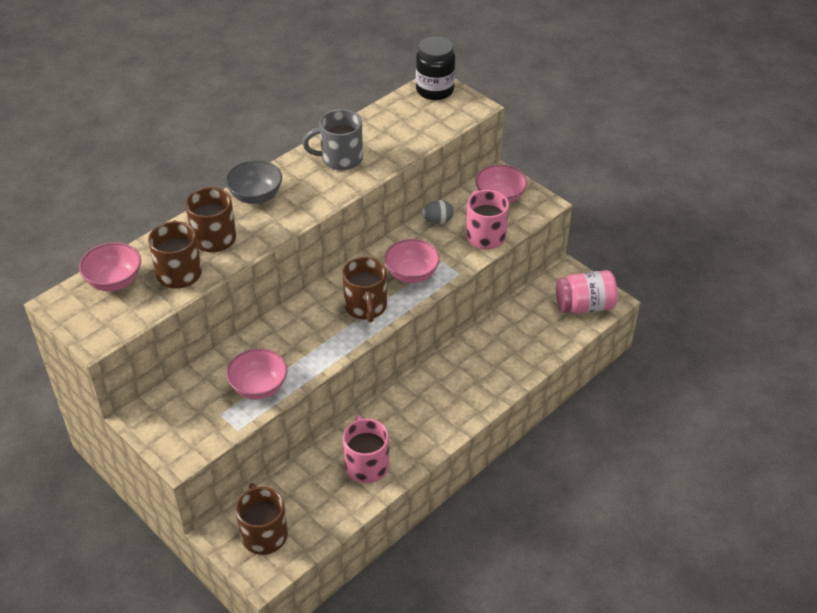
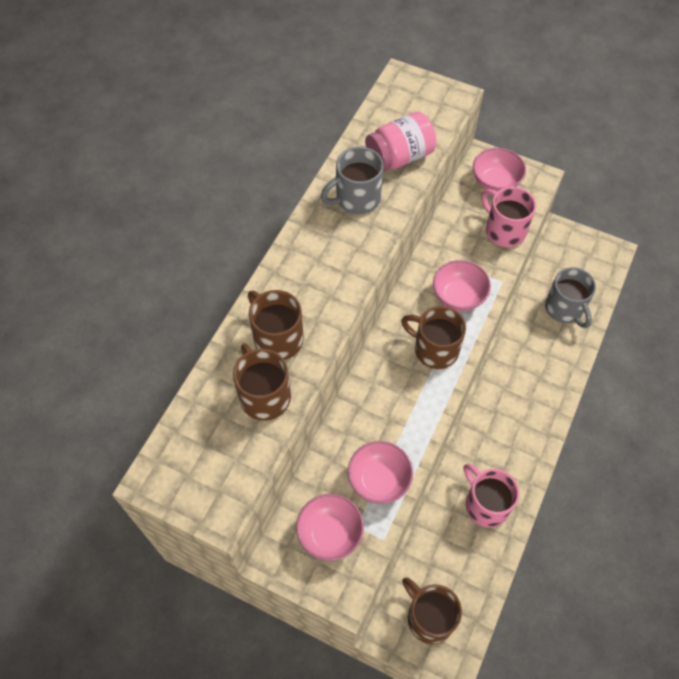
camera: 20 degrees left, 15 degrees up
(114, 281) = (199, 430): pink bowl -> pink bowl (330, 534)
(255, 196) = (294, 271): grey bowl -> none
(366, 307) = (434, 349): brown mug -> brown mug turned 150 degrees clockwise
(435, 90) = (406, 87): black jar -> none
(437, 221) = (451, 227): grey egg -> none
(534, 334) = (565, 309): none -> grey mug
(584, 306) = (593, 264): pink jar -> pink jar (399, 157)

